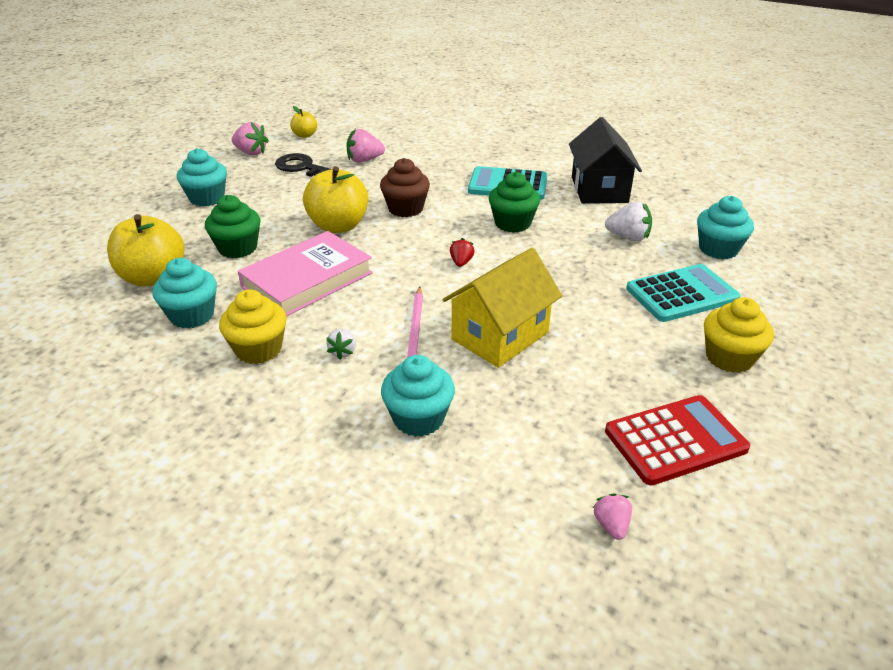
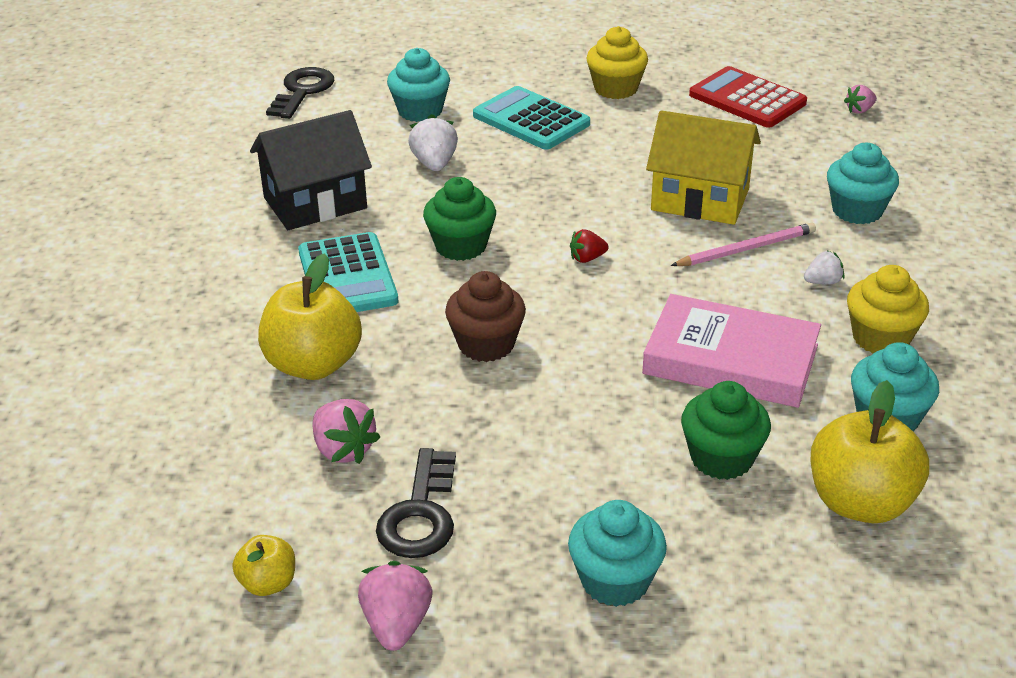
camera: 115 degrees left, 0 degrees up
(338, 226) = (583, 388): yellow apple -> yellow apple (313, 364)
(769, 211) = (302, 91): none -> black key

